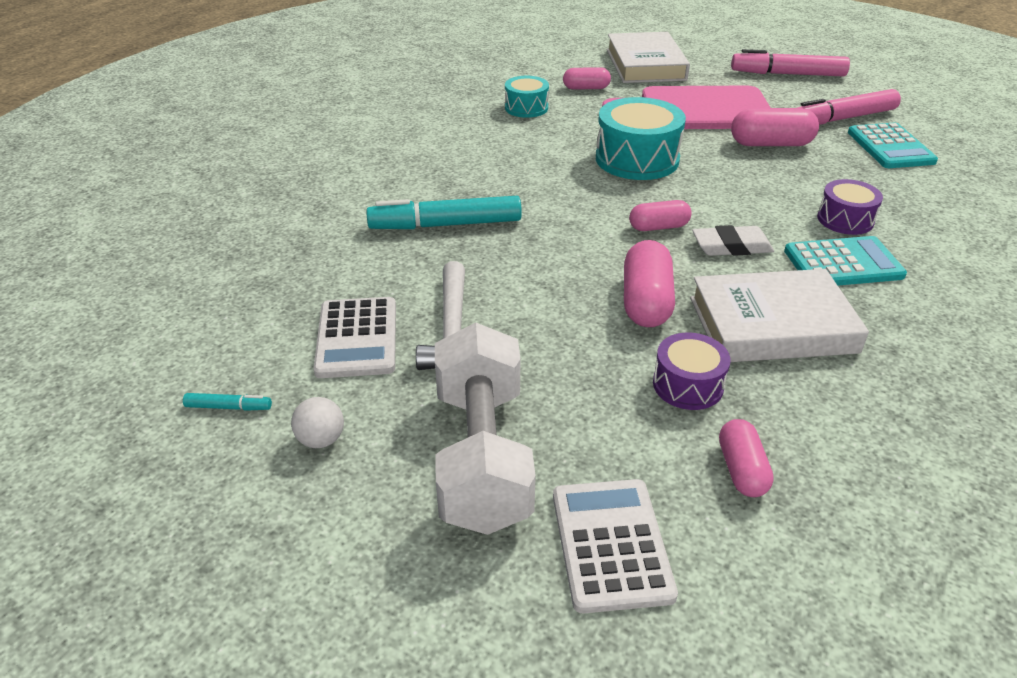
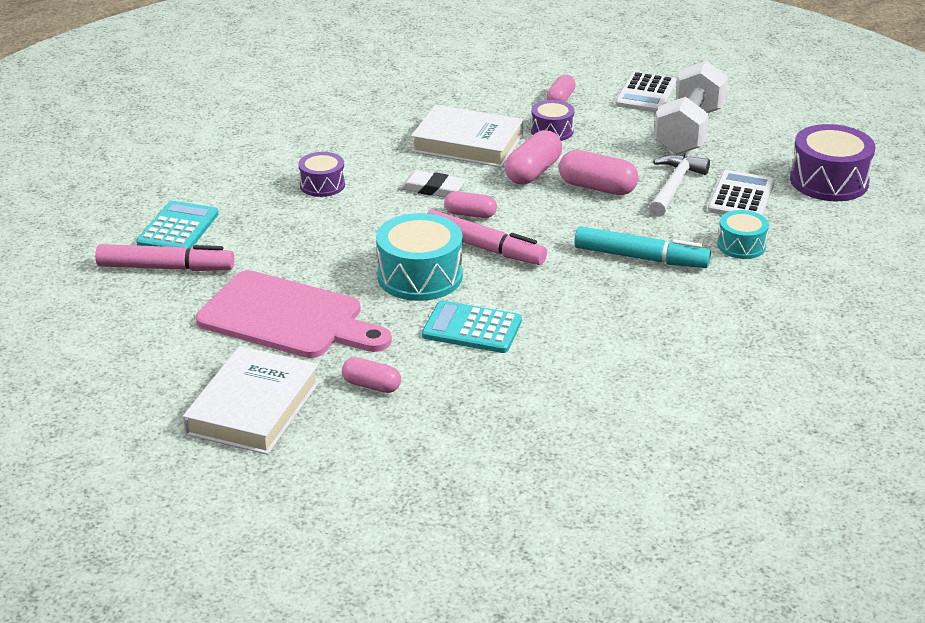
camera: 155 degrees left, 5 degrees down
(229, 407) = (829, 181): turquoise marker -> purple drum
(321, 440) = (775, 156): white ball -> none
(526, 108) = (469, 373): turquoise drum -> turquoise drum (741, 245)
(770, 144) = (277, 259): pink capsule -> pink capsule (597, 187)
(787, 74) = (114, 341): pink marker -> pink marker (484, 247)
(843, 263) = (371, 161): turquoise calculator -> turquoise calculator (472, 328)

